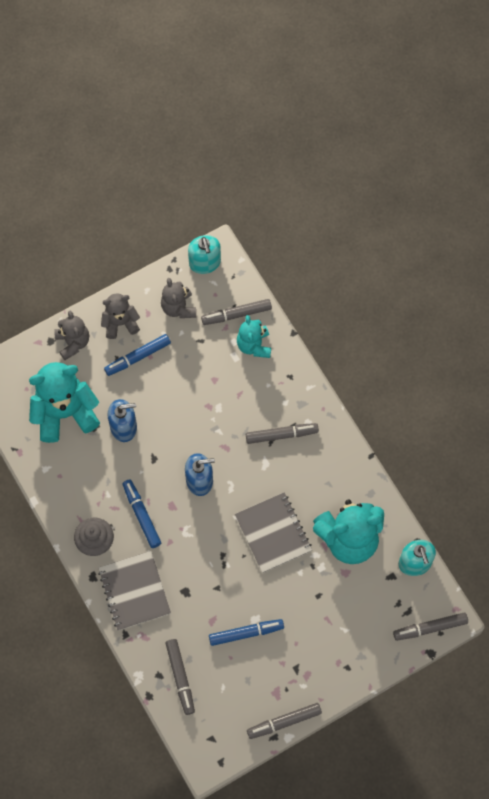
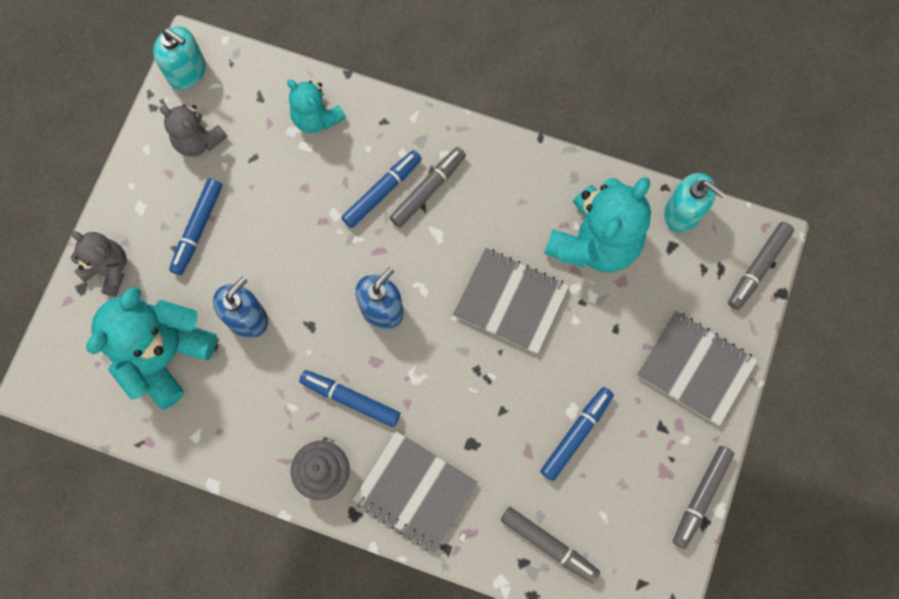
camera: 40 degrees left, 5 degrees up
(120, 323) = (146, 207): grey teddy bear -> none
(236, 314) = (269, 100): grey marker -> none
(255, 416) = (382, 191): none -> blue marker
(343, 653) = (695, 368): none -> grey notebook

